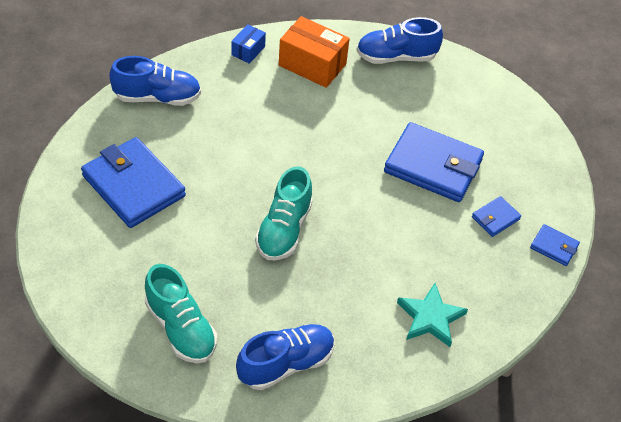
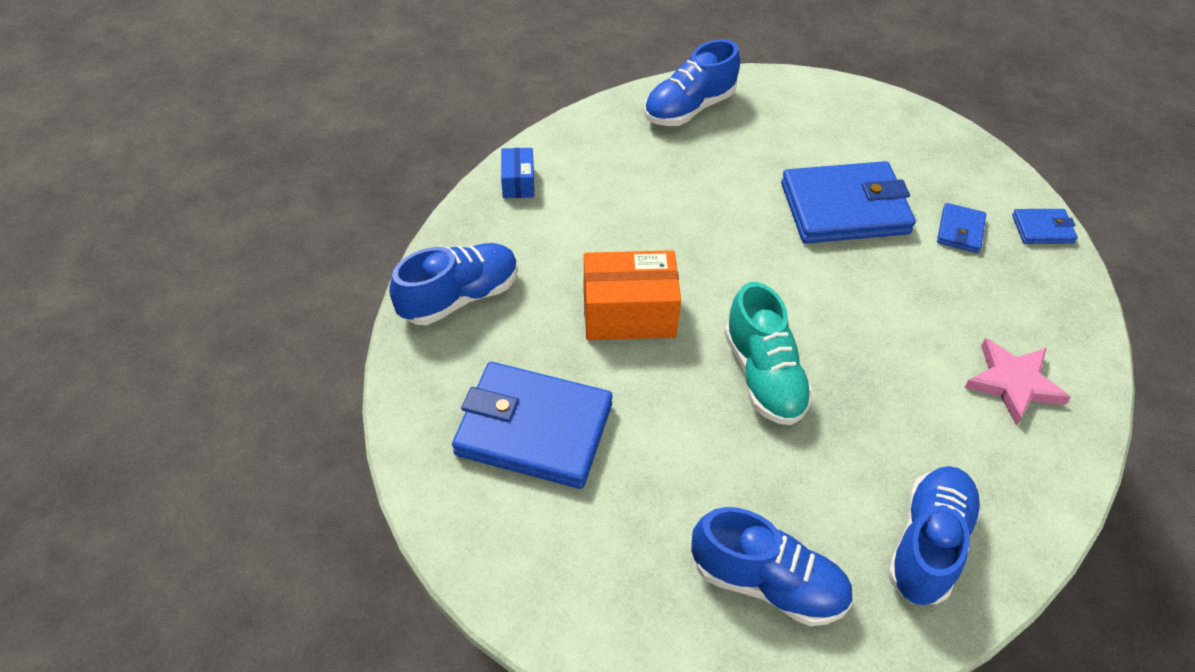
camera: 30 degrees left, 0 degrees up
(181, 328) = (768, 583): turquoise shoe -> blue shoe
(312, 65) = (607, 162): orange box -> orange box (629, 313)
(430, 318) = (1013, 383): turquoise star -> pink star

